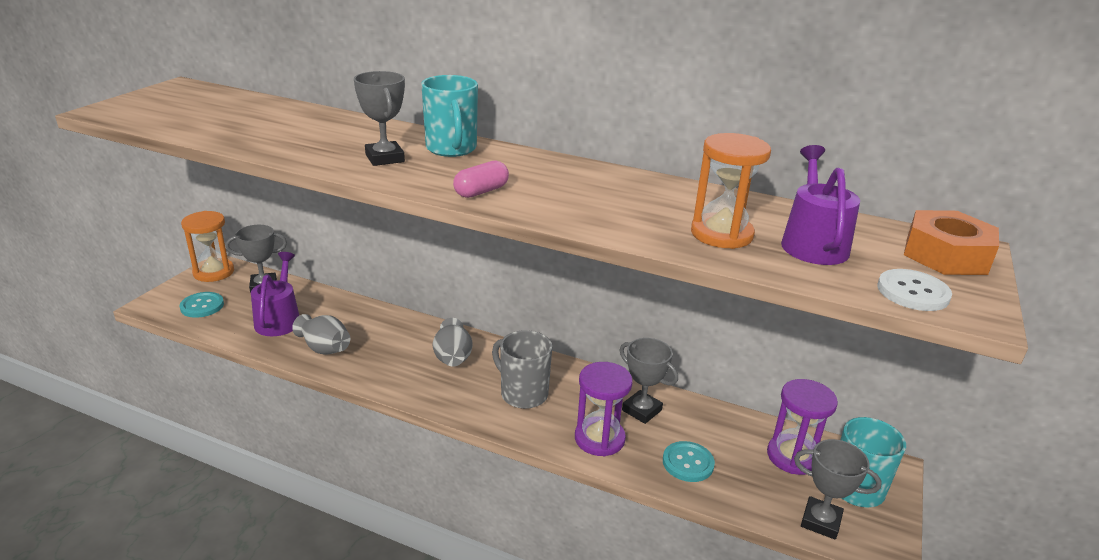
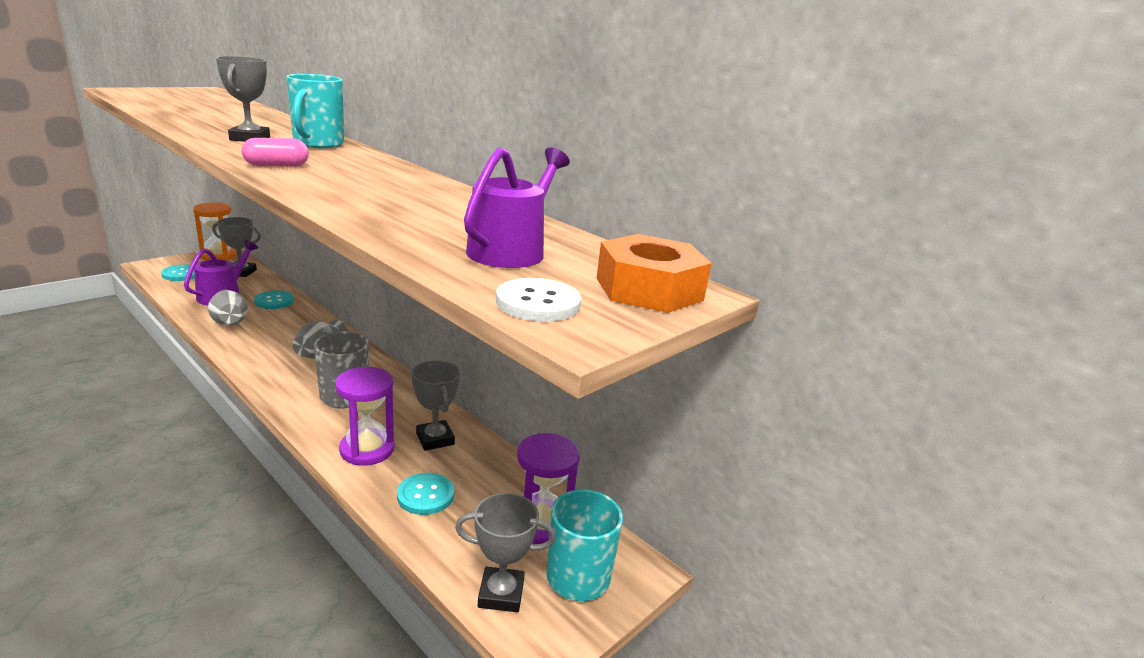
camera: 20 degrees right, 5 degrees down
(340, 312) = (274, 301): none -> turquoise button
(721, 234) = (429, 226): orange hourglass -> none
(820, 521) = (501, 594): grey trophy -> grey trophy turned 45 degrees counterclockwise

